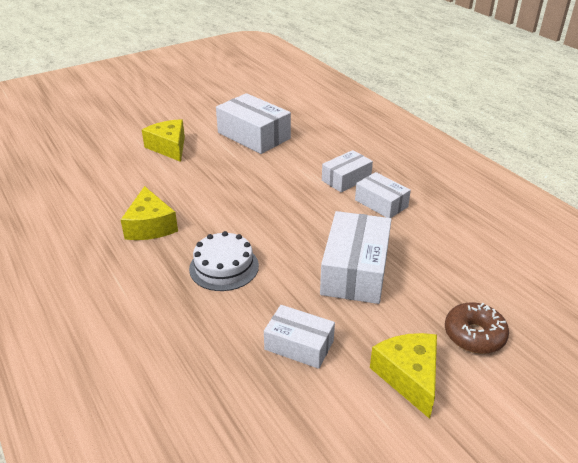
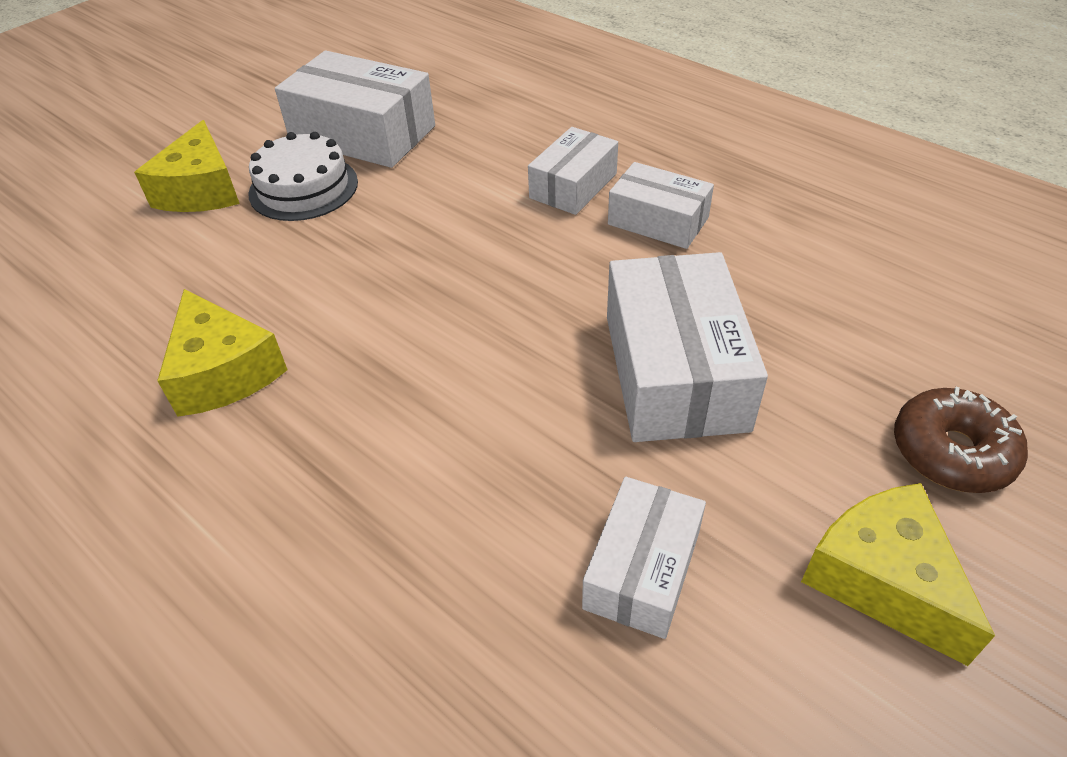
camera: 15 degrees left, 10 degrees up
(169, 147) = (201, 190): yellow cheese -> yellow cheese turned 135 degrees counterclockwise
(224, 267) = (415, 428): white cake -> white cake (303, 188)
(299, 345) = (642, 569): white box -> white box turned 75 degrees counterclockwise

